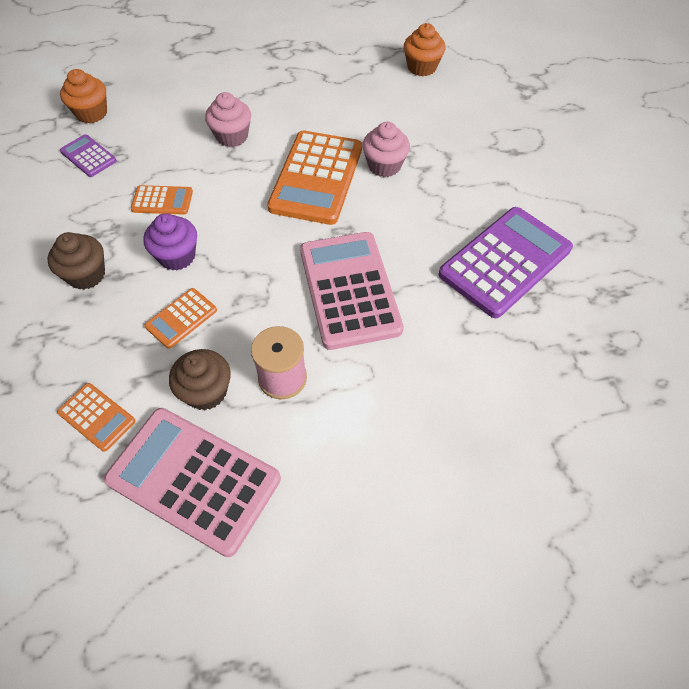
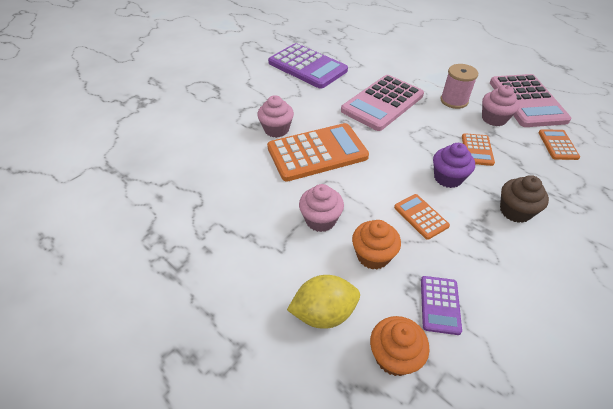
camera: 125 degrees left, 10 degrees down
(156, 98) = (324, 313): none -> yellow lemon
(181, 318) = (477, 150): orange calculator -> orange calculator turned 90 degrees clockwise
(206, 391) = (494, 119): brown cupcake -> pink cupcake
(422, 67) = (146, 156): orange cupcake -> orange cupcake (373, 255)
(505, 262) = (307, 67): purple calculator -> purple calculator turned 150 degrees counterclockwise

